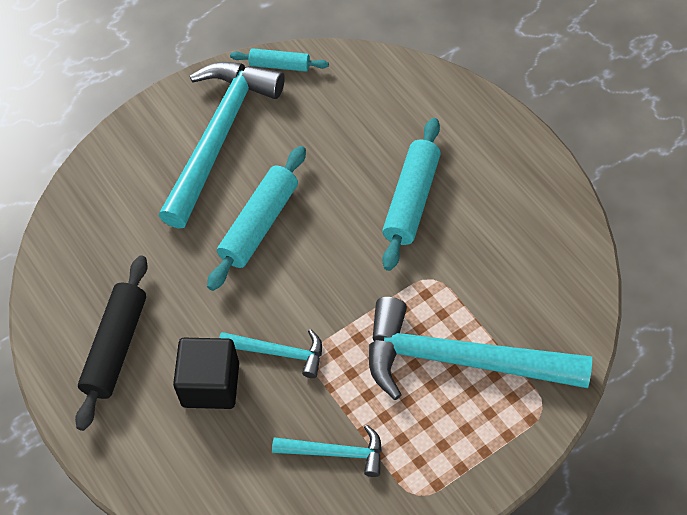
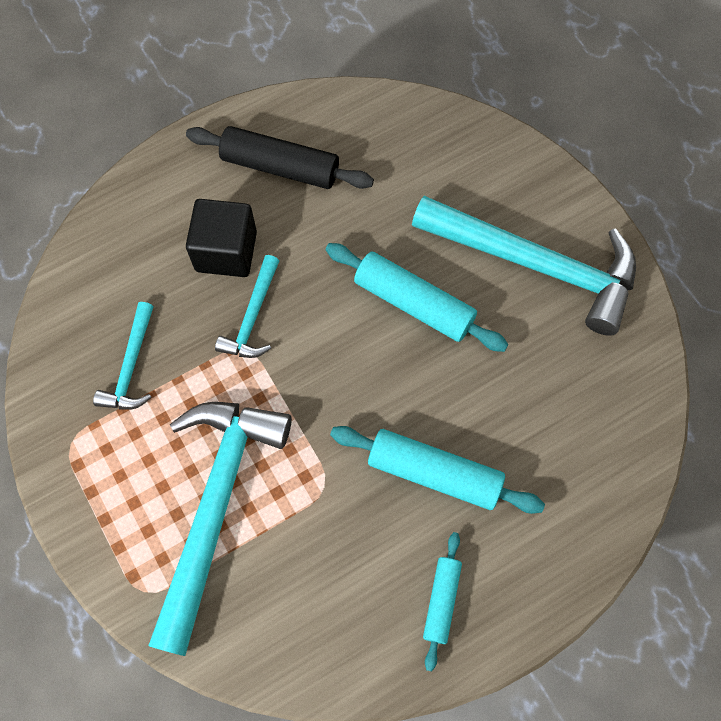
camera: 90 degrees right, 10 degrees up
(280, 65) = (641, 334): turquoise rolling pin -> turquoise rolling pin (441, 601)

